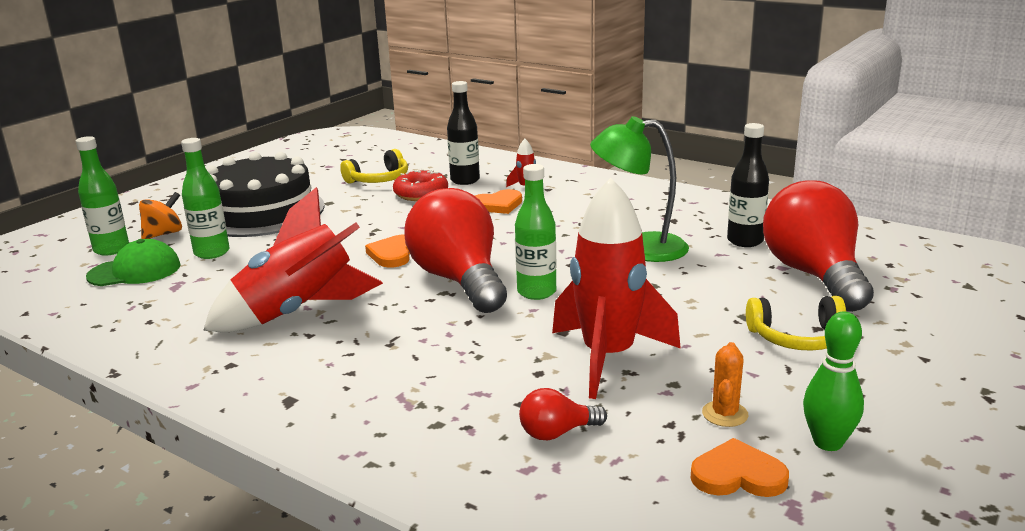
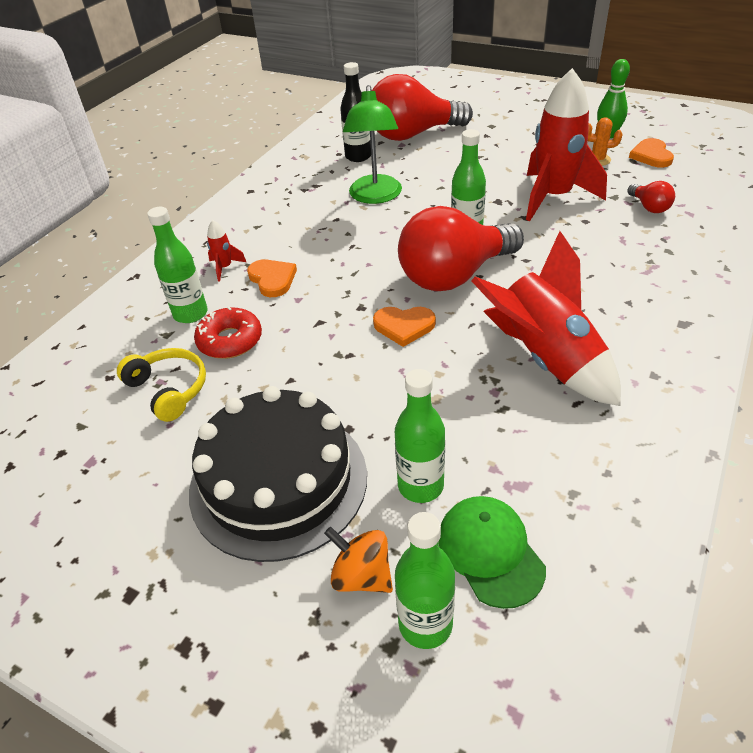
camera: 95 degrees left, 20 degrees up
(465, 180) = (190, 314): black bottle -> green bottle
(798, 338) = (501, 140): yellow headphones -> none

